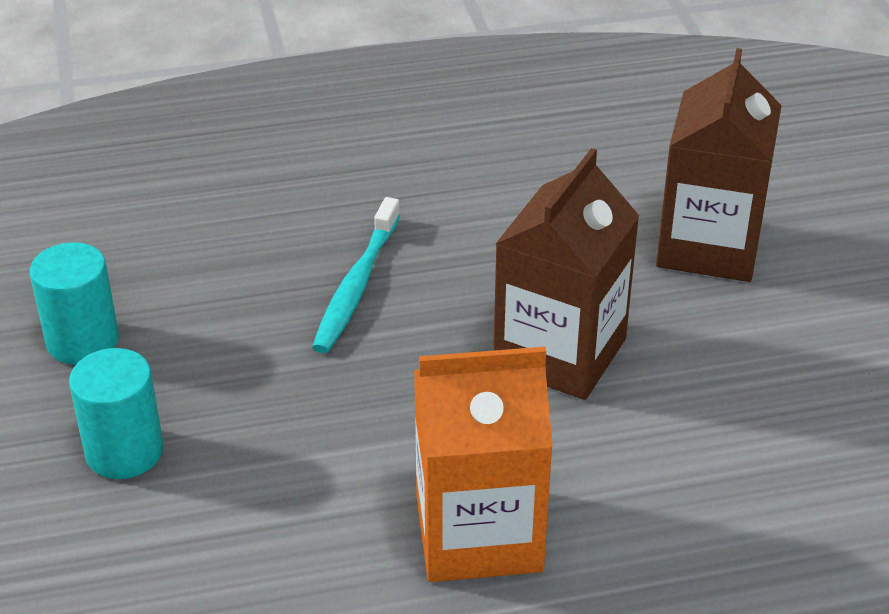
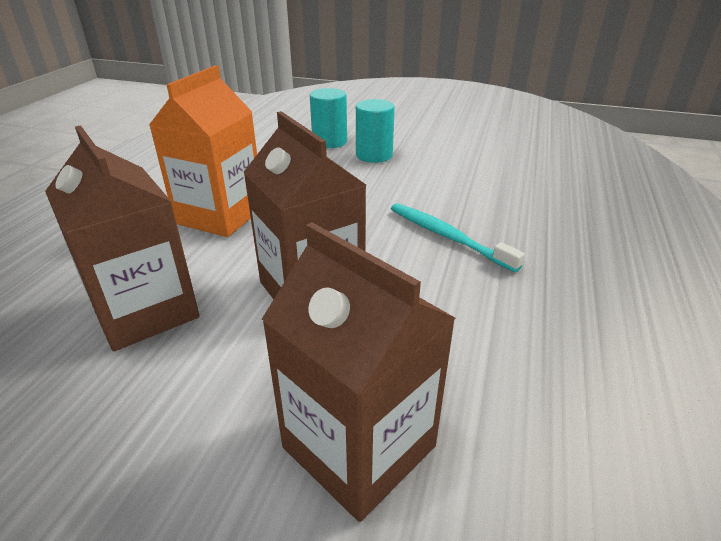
camera: 120 degrees right, 5 degrees down
(82, 341) = (459, 159): turquoise cylinder -> turquoise cylinder (329, 142)
(716, 465) = (145, 311): none -> brown carton

